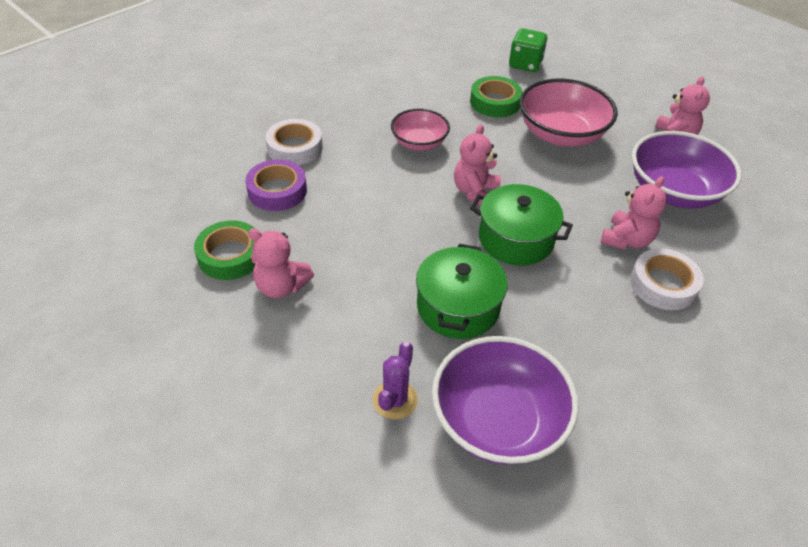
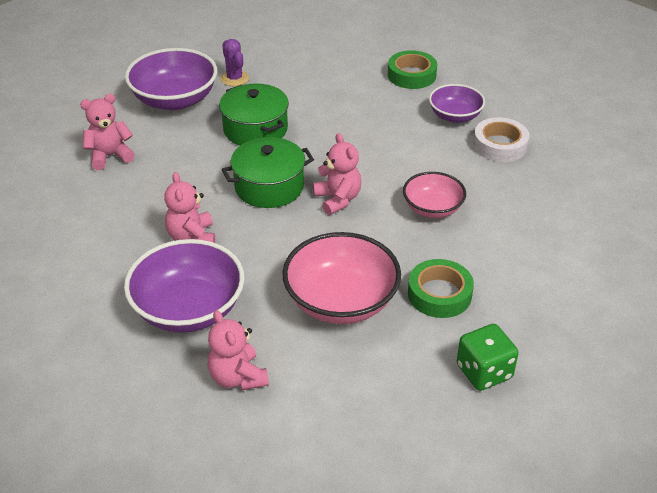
camera: 135 degrees right, 5 degrees down
(277, 191) = (455, 116): purple tape -> purple bowl
(281, 286) = (361, 81): pink teddy bear -> pink teddy bear (110, 156)
(663, 284) = (139, 222): white tape -> none

